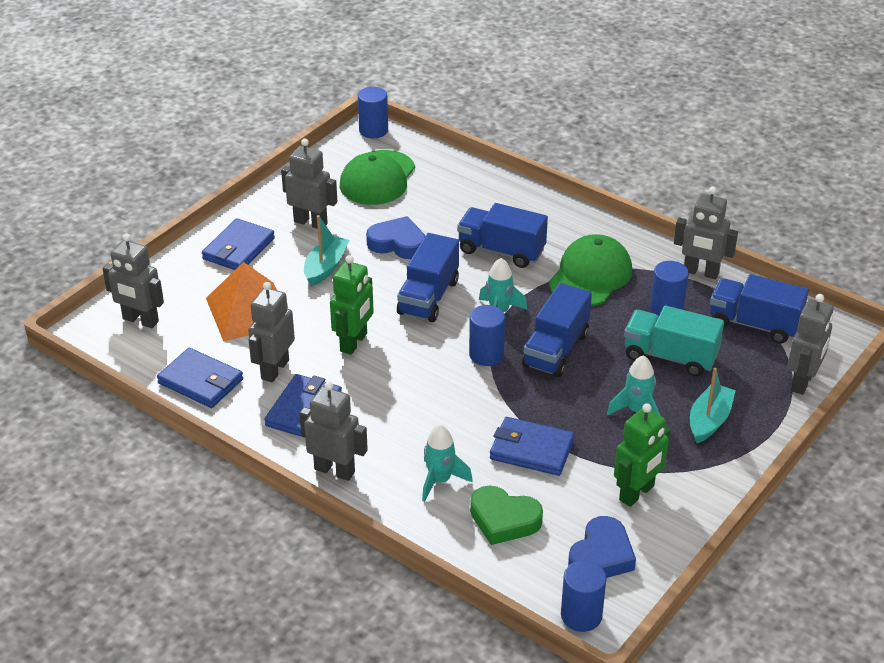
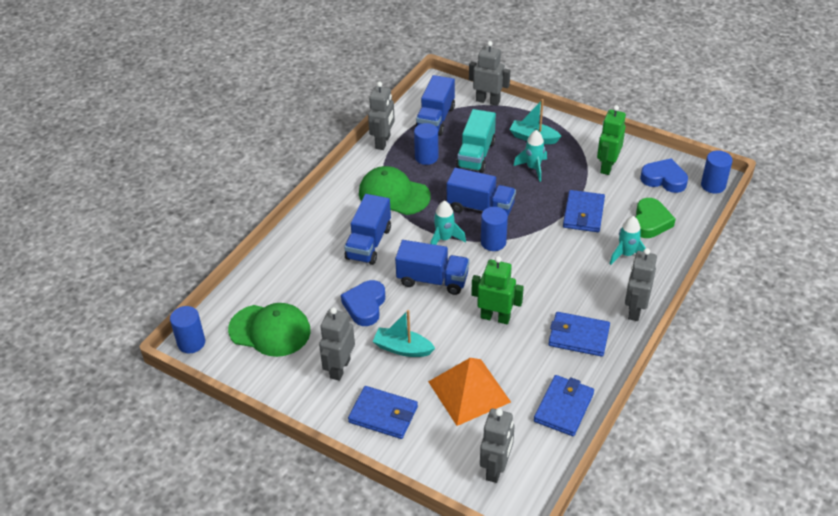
camera: 95 degrees left, 5 degrees up
(274, 369) = (538, 362): grey robot -> none
(637, 493) = (607, 166): green robot -> green robot turned 105 degrees counterclockwise

